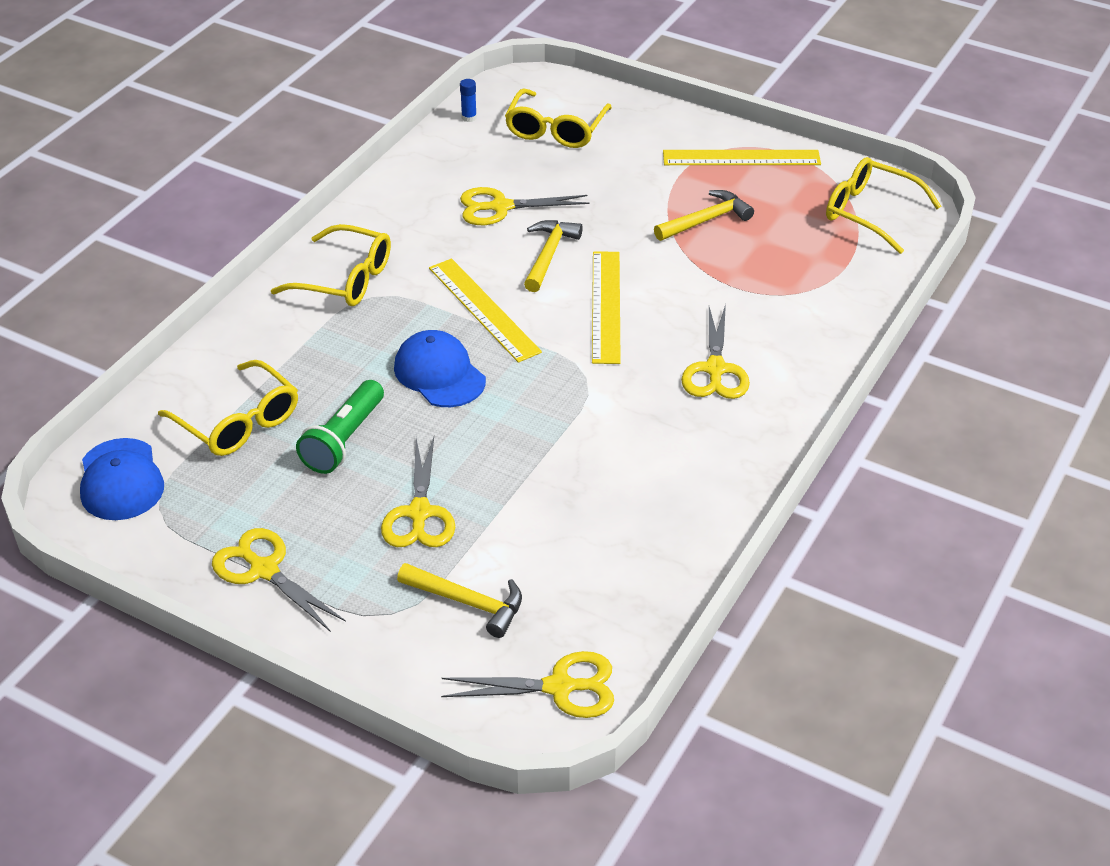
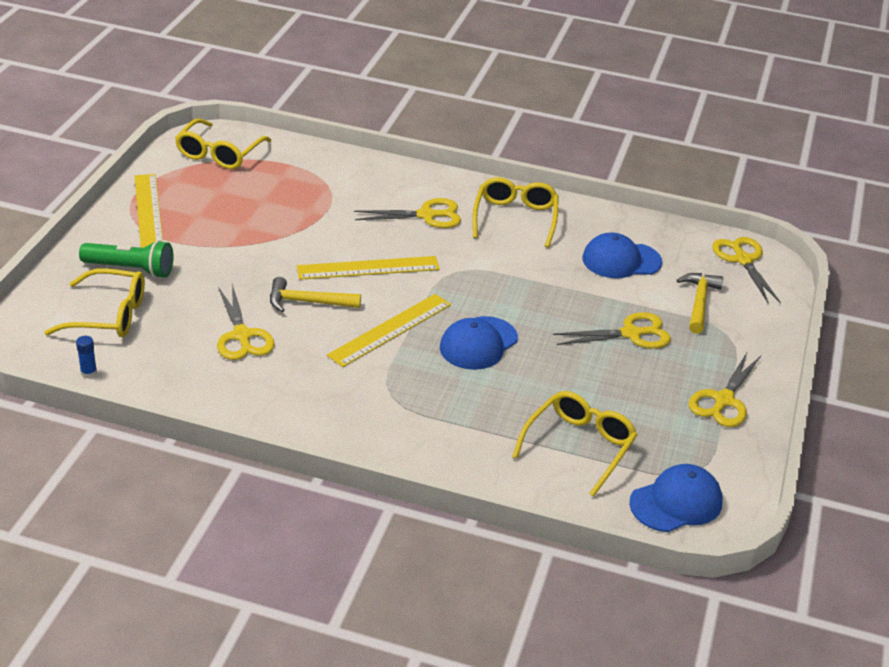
camera: 105 degrees left, 5 degrees down
(344, 440) = (574, 383): green flashlight -> green flashlight (130, 269)
(345, 279) = (371, 416): yellow glasses -> yellow glasses (515, 218)
(582, 542) = (621, 260): none -> blue cap
(706, 220) = (242, 226): yellow hammer -> none

